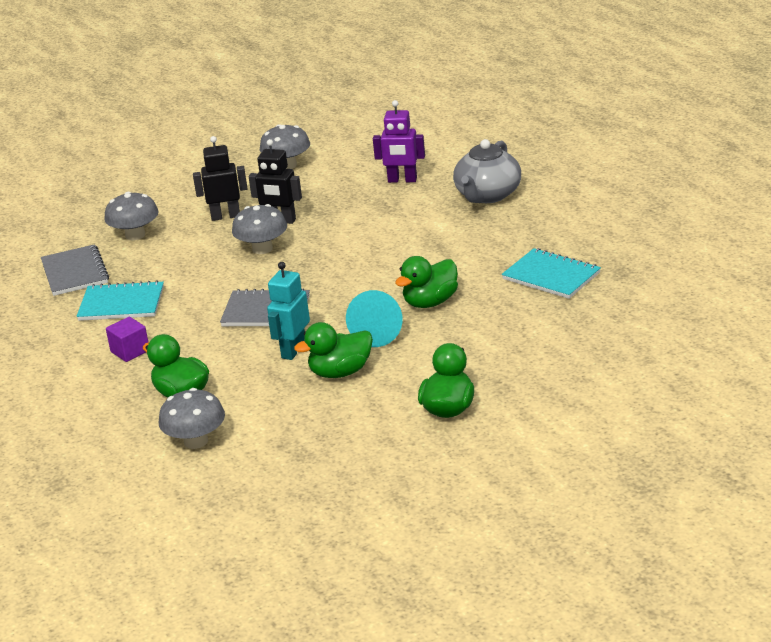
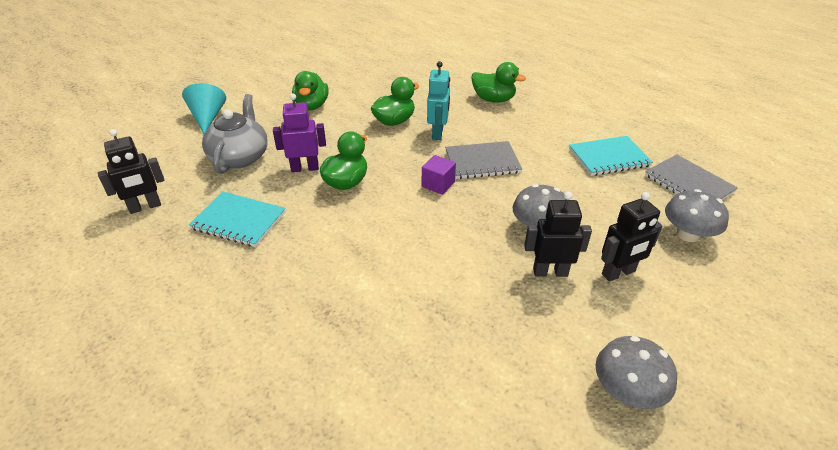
camera: 160 degrees right, 10 degrees up
(130, 351) = (558, 122): purple cube -> purple cube (438, 184)
(196, 441) = (460, 77): grey mushroom -> none
(378, 333) = (380, 152): turquoise cone -> turquoise cone (208, 117)
(402, 180) = (441, 369): purple robot -> purple robot (305, 168)
(487, 195) = (317, 346): grey teapot -> grey teapot (240, 157)
(655, 296) = (145, 207): none -> black robot

